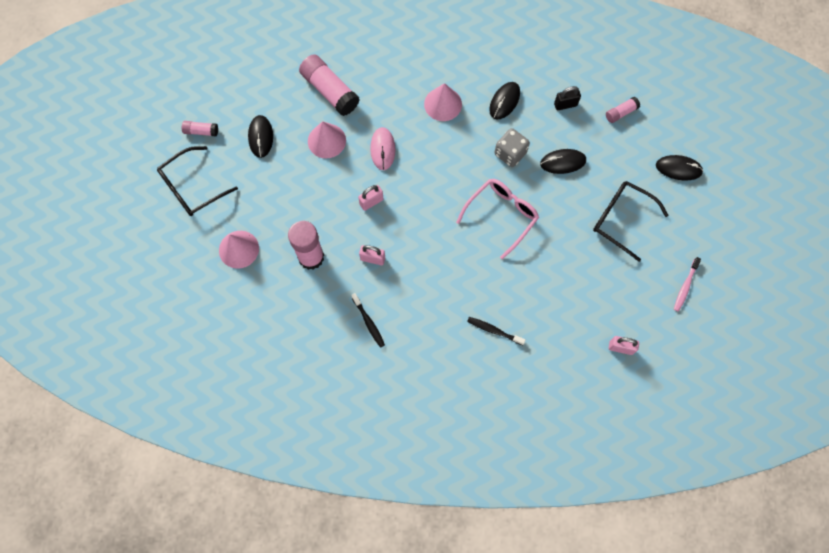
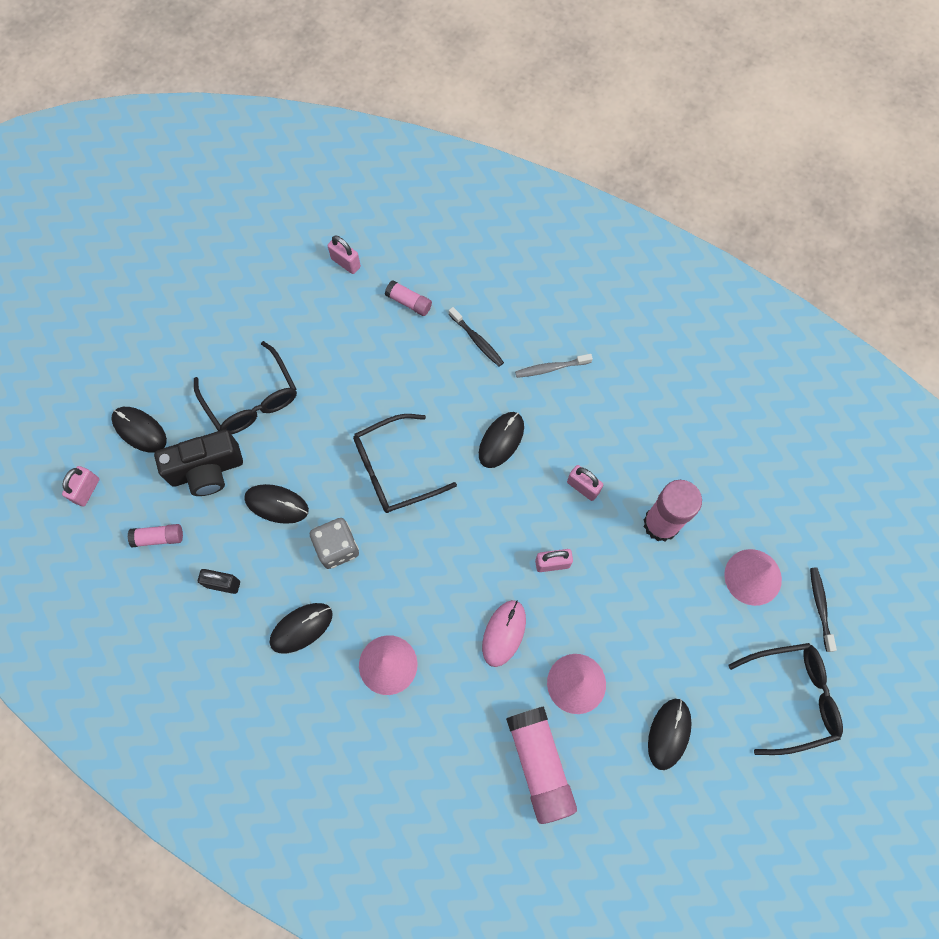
camera: 155 degrees left, 0 degrees up
(201, 131) = (754, 785): pink glue stick -> pink glue stick (409, 302)
(368, 322) = (620, 412): black toothbrush -> black toothbrush (820, 607)
(432, 333) = (551, 368): none -> grey toothbrush
(441, 266) = (501, 440): none -> black mouse
(501, 215) = (394, 470): pink glasses -> black glasses
(619, 163) = (207, 470): none -> black camera
(683, 120) = (87, 490): none -> pink padlock
(685, 286) = (231, 293): pink toothbrush -> none

